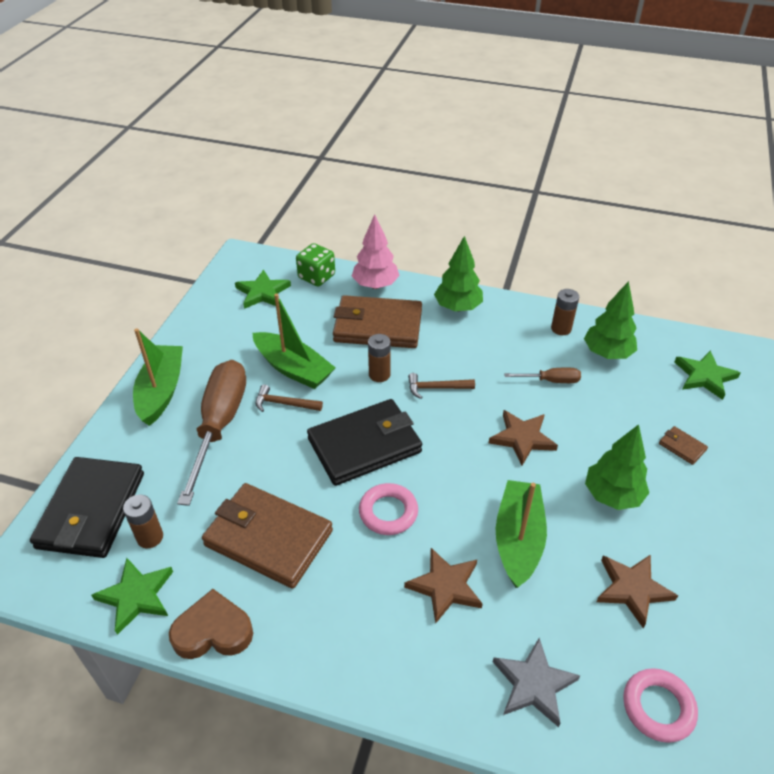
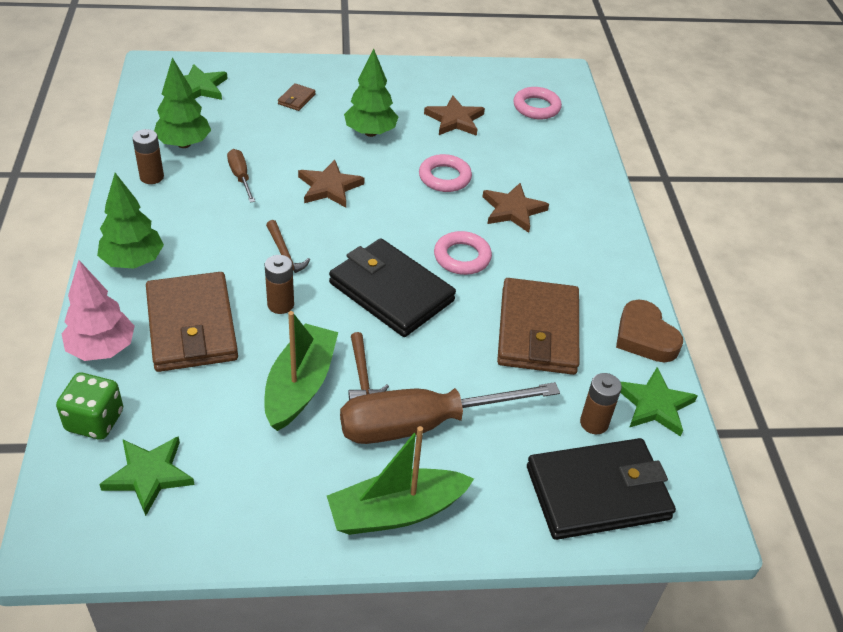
camera: 115 degrees left, 0 degrees up
(518, 539) = (444, 177): green boat -> pink ring
(533, 684) = (559, 158): grey star -> none

